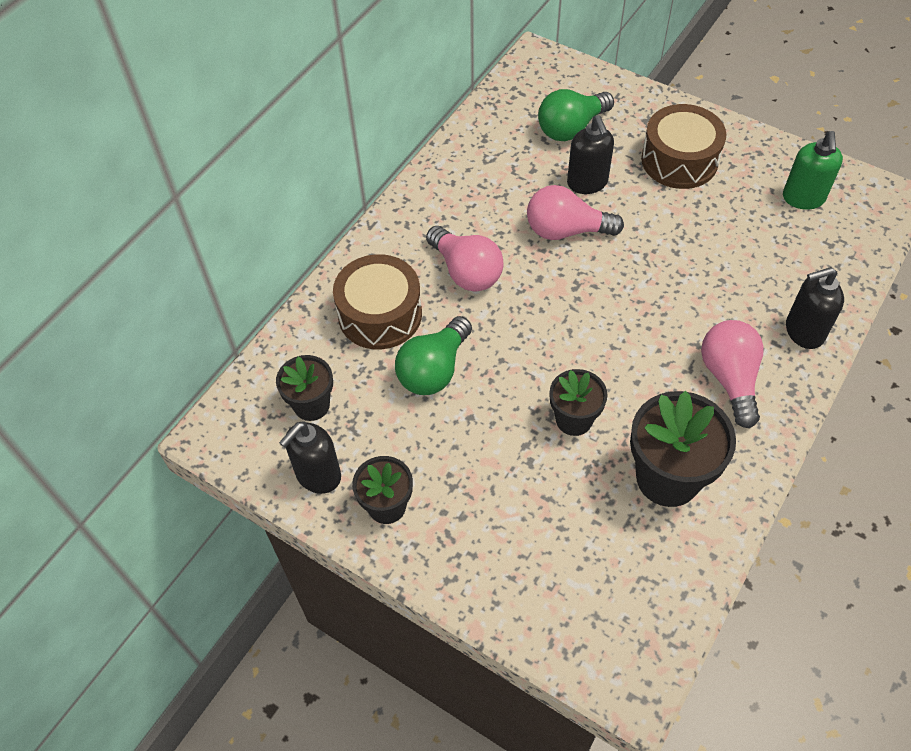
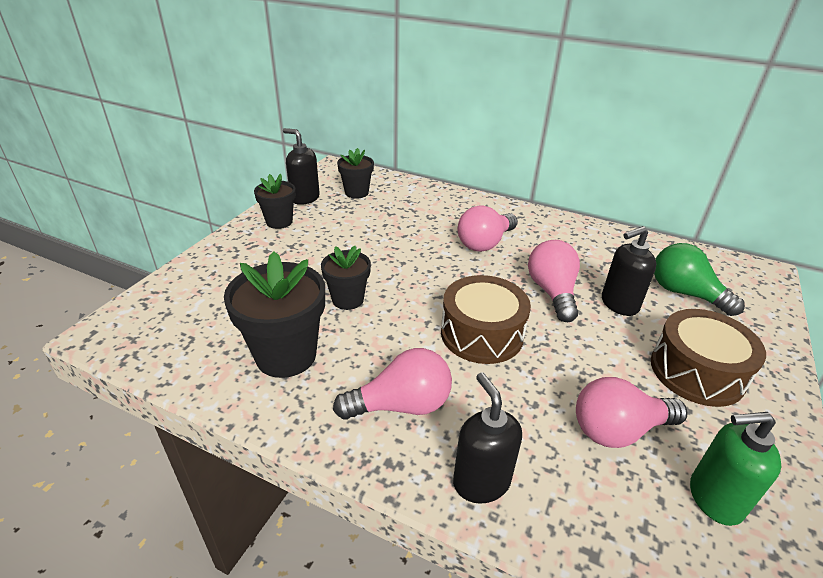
camera: 80 degrees right, 20 degrees down
(380, 314) = (433, 211): brown drum -> brown drum (482, 334)
(434, 370) = (389, 233): green light bulb -> none
(746, 232) = (618, 430): none -> pink light bulb

